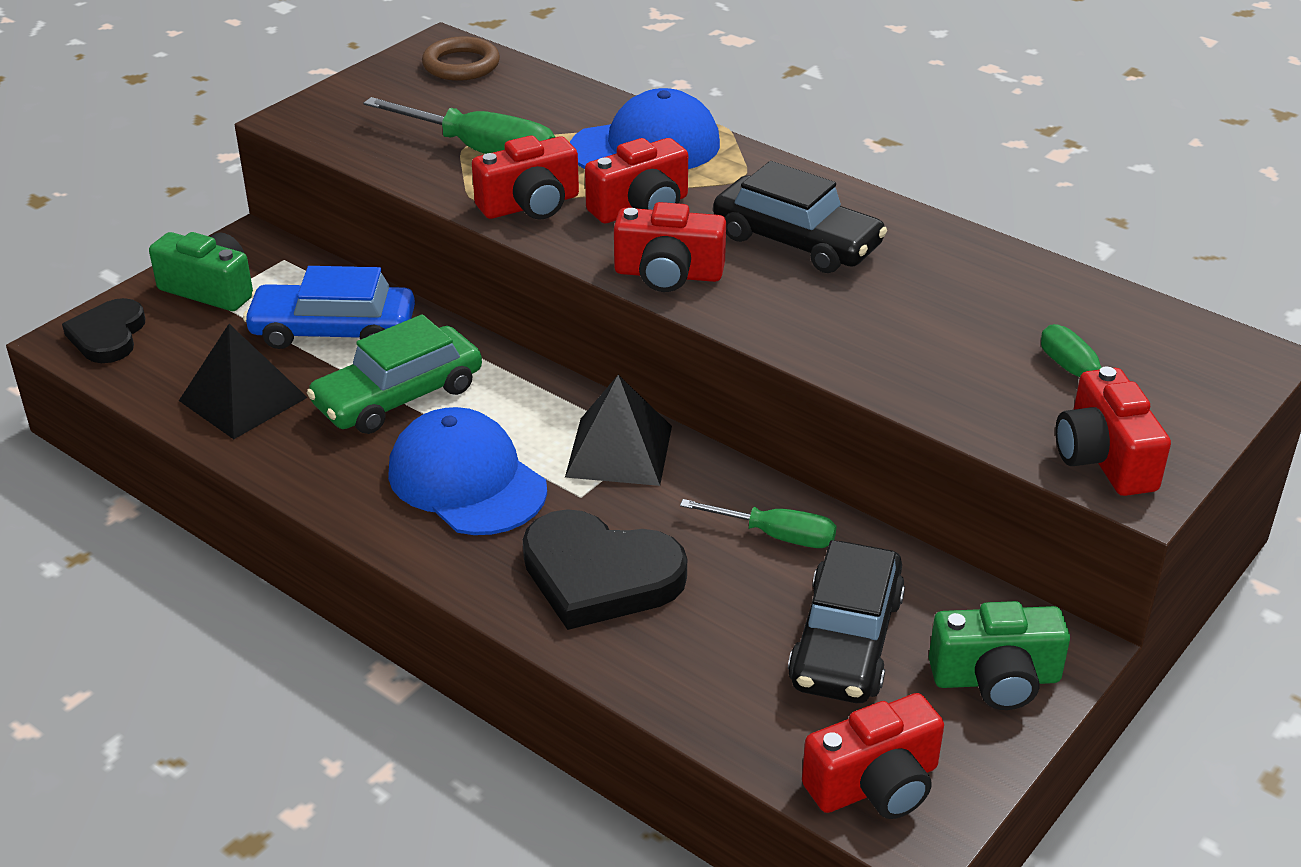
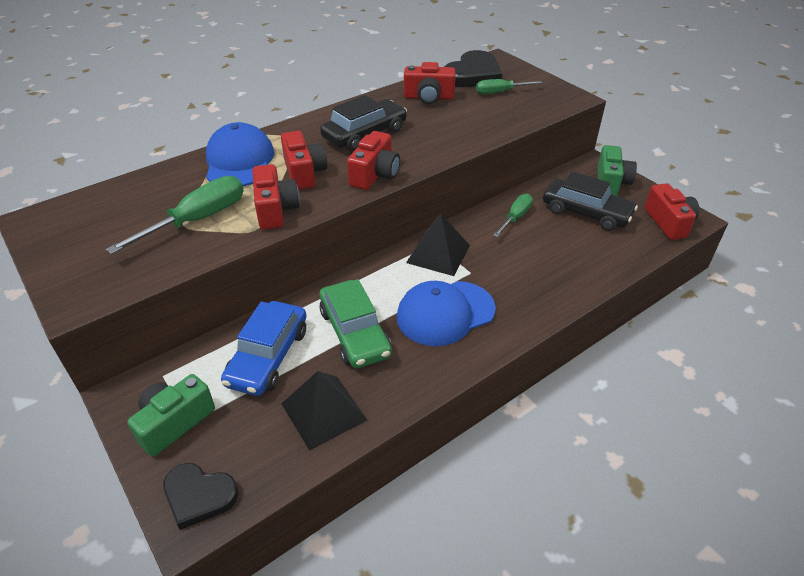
camera: 75 degrees left, 5 degrees up
(461, 65) = (72, 215): brown ring -> none
(599, 575) = (533, 276): black heart -> black heart (473, 74)
(1104, 458) = (554, 99): red camera -> red camera (428, 97)

